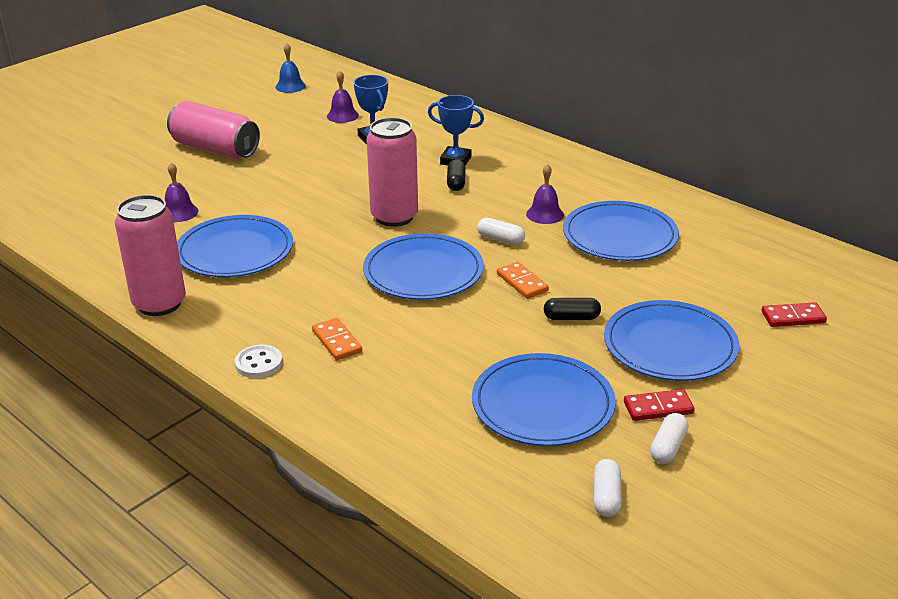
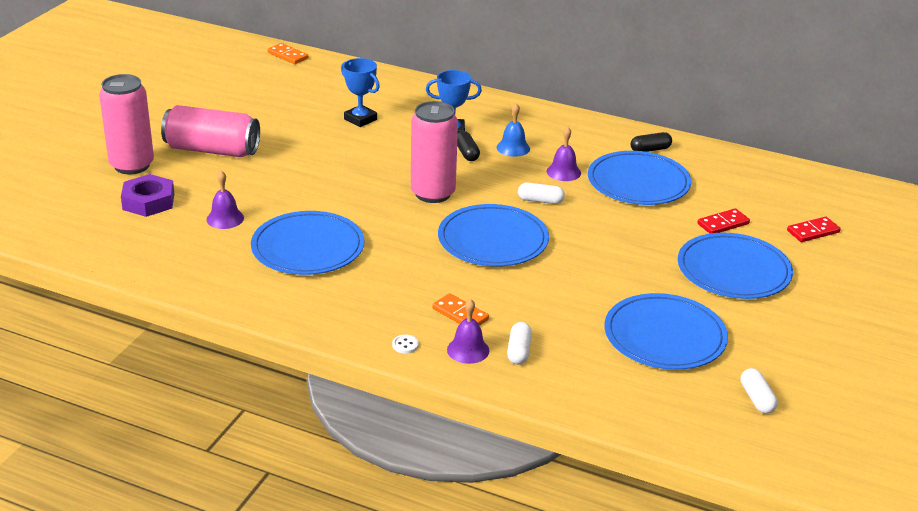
camera: 20 degrees left, 0 degrees up
(123, 187) = (148, 201): none -> purple nut
(159, 304) = (273, 308): pink can -> pink can (132, 165)
(259, 363) = (405, 345): white button -> white button, size x0.61
(290, 86) = (240, 75): blue bell -> blue bell (513, 148)
(342, 115) = (314, 100): purple bell -> purple bell (468, 350)
(522, 282) = (583, 236): orange domino -> orange domino (287, 56)
(571, 317) = (642, 260): black capsule -> black capsule (650, 149)
(658, 408) = (754, 322): red domino -> red domino (723, 224)
(668, 447) = (779, 352): white capsule -> white capsule (518, 351)

